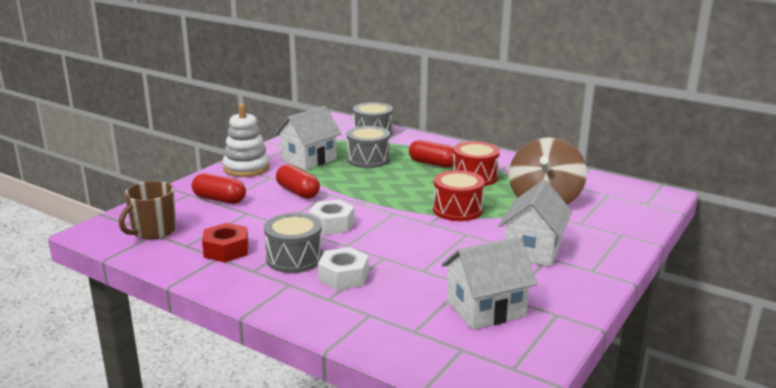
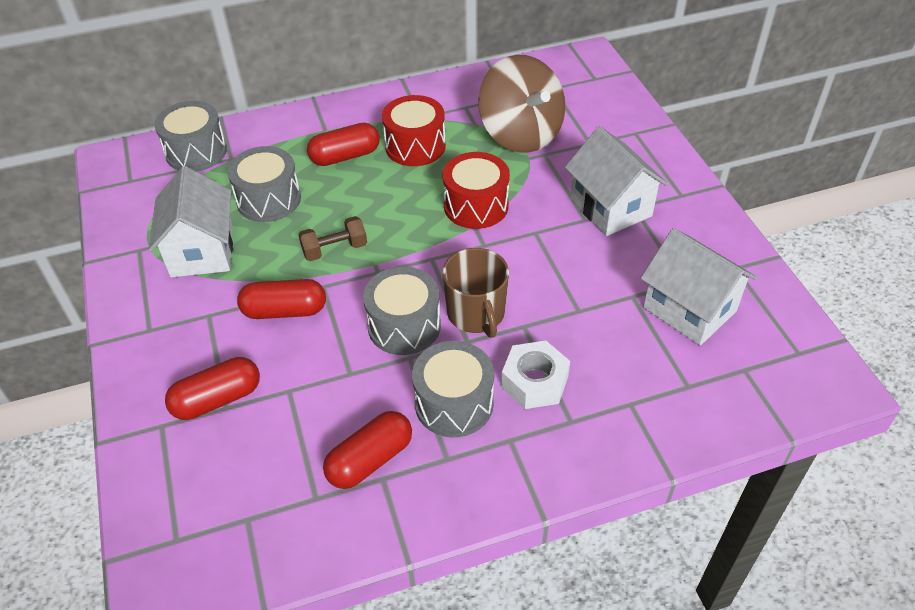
camera: 50 degrees left, 25 degrees up
(153, 231) = (236, 517): brown mug -> brown mug (476, 314)
(226, 250) = (370, 460): red nut -> red capsule
(246, 168) = (152, 324): white stacking toy -> none
(332, 224) = (404, 326): white nut -> grey drum
(359, 187) = (335, 249): none -> brown dumbbell
(485, 309) = (689, 309): white house -> white house turned 60 degrees counterclockwise

